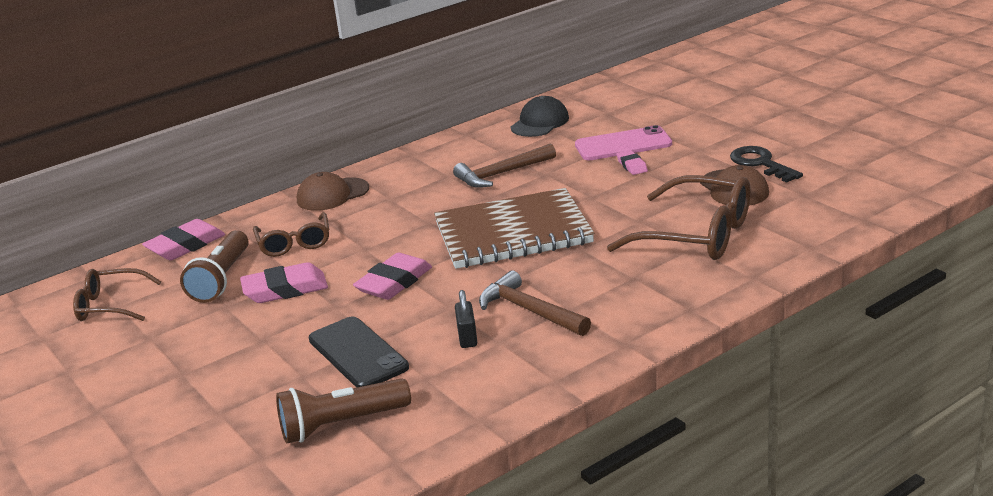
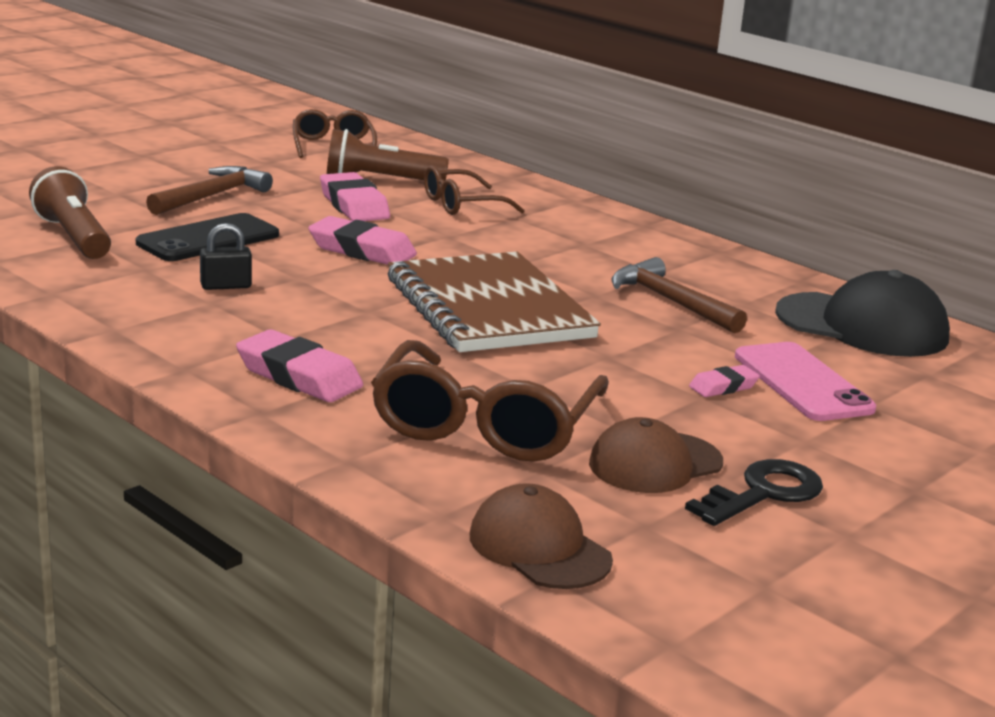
camera: 75 degrees right, 5 degrees down
(185, 246) = (457, 163): pink eraser -> pink eraser (299, 376)
(332, 195) = (589, 216): brown cap -> brown cap (539, 547)
(530, 311) = (280, 317): brown hammer -> brown hammer (211, 196)
(540, 123) = (862, 326): black cap -> black cap, size x1.51

